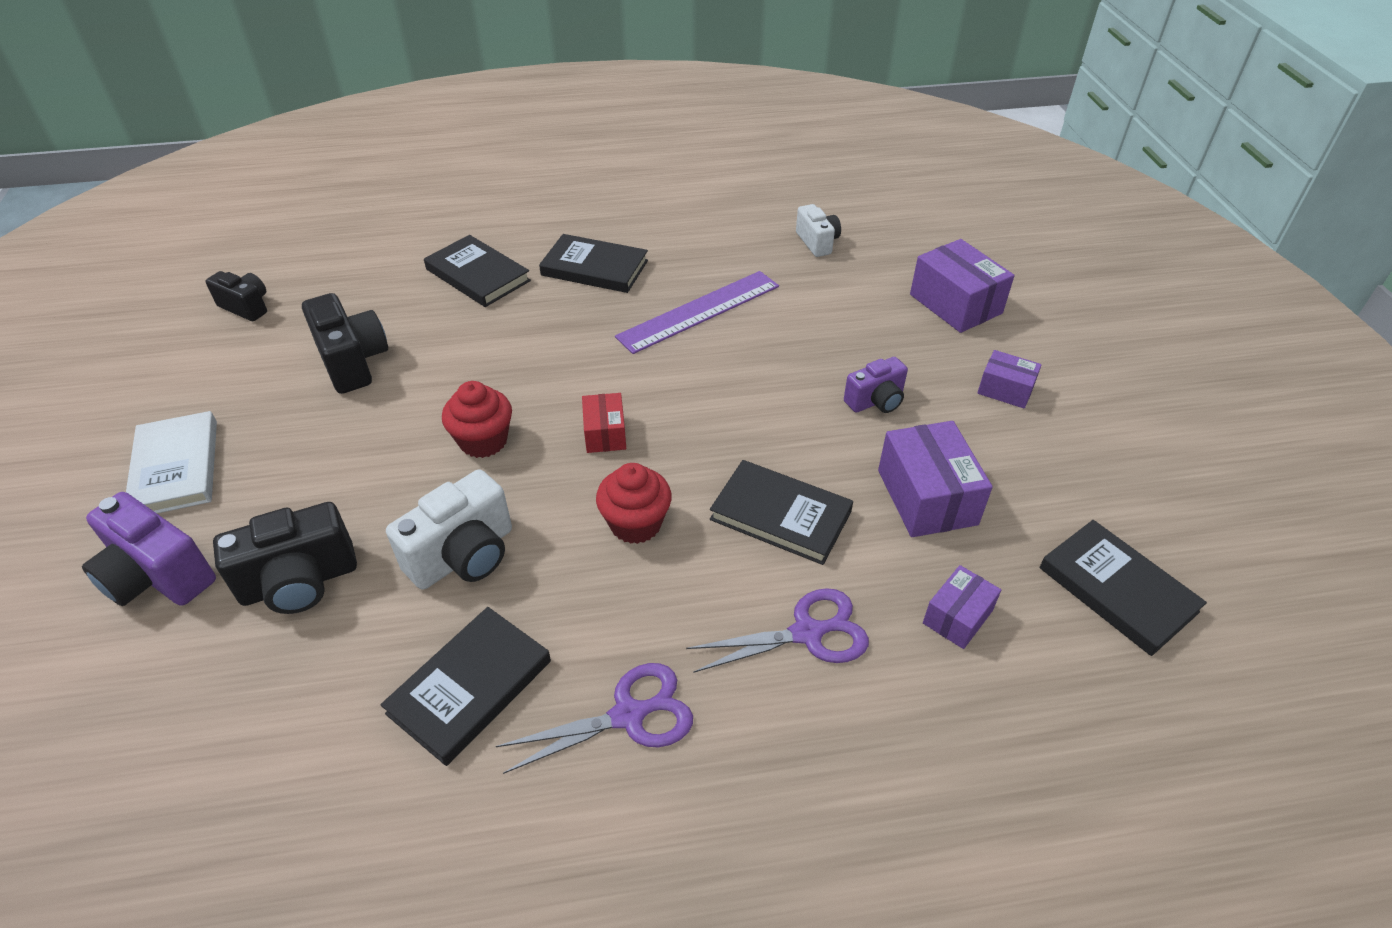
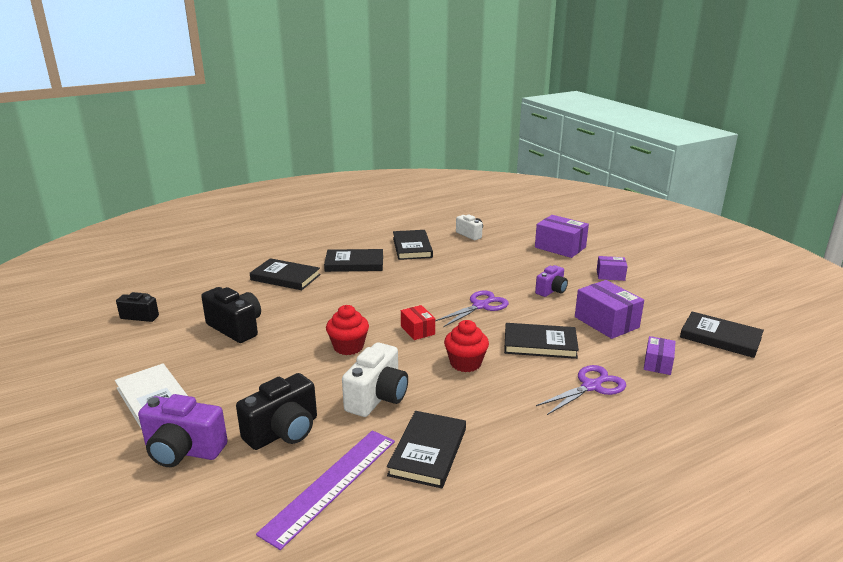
camera: 20 degrees left, 20 degrees down
(629, 715) = (526, 441): purple scissors -> purple scissors (480, 306)
(699, 311) = (429, 271): purple ruler -> purple ruler (331, 485)
(704, 252) = (412, 247): none -> black book

